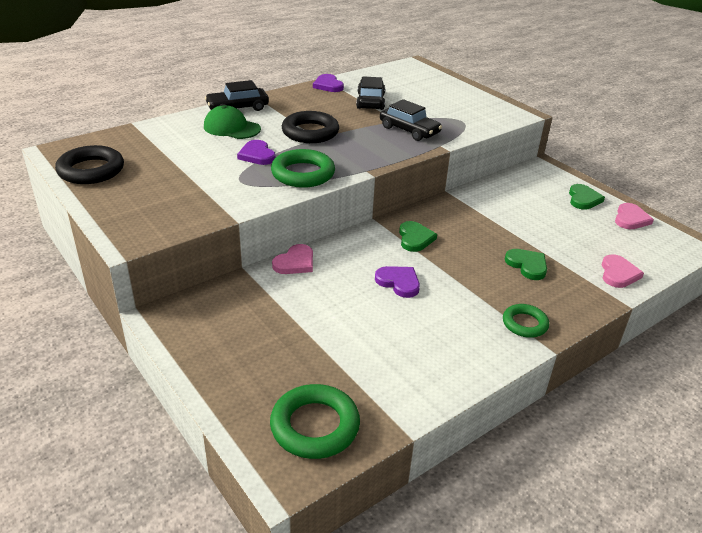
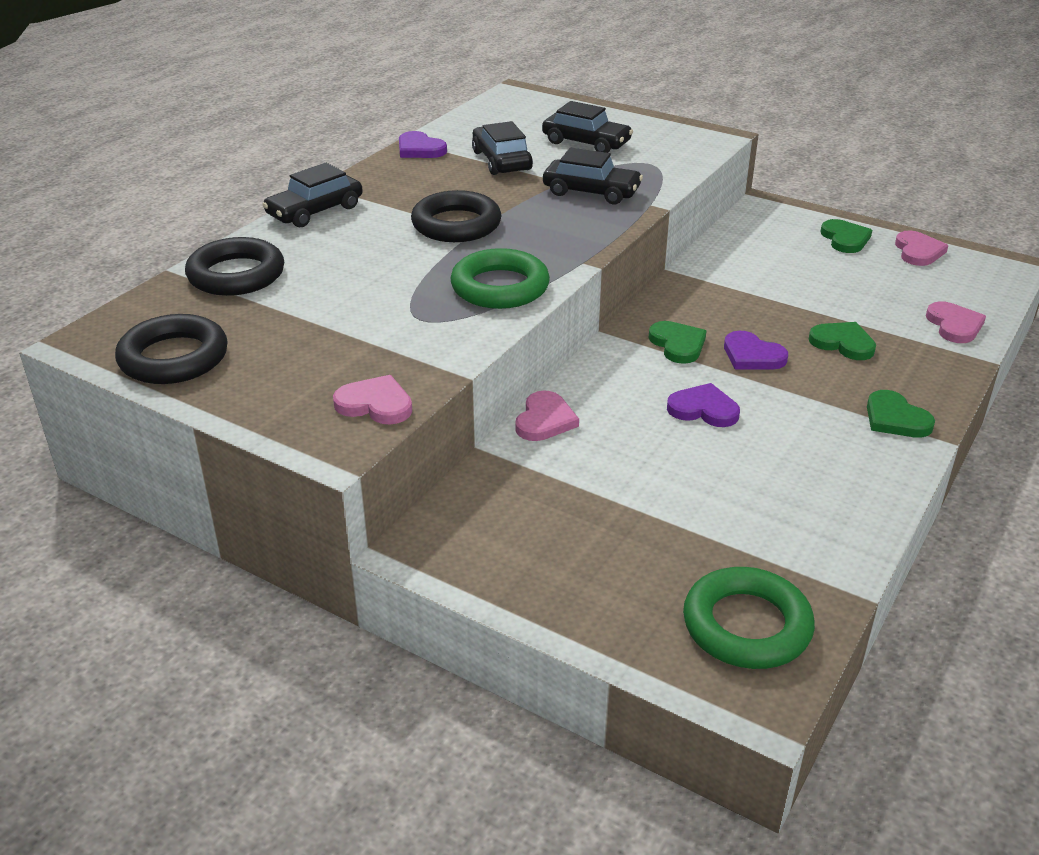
camera: 20 degrees left, 0 degrees up
(164, 133) = (236, 275): none -> black ring
(171, 223) = (375, 404): none -> pink heart
(231, 128) = (334, 243): green cap -> none
(257, 155) = (409, 275): purple heart -> purple heart (752, 355)
(432, 101) = (586, 143): none -> black car
(524, 324) = (895, 419): green ring -> green heart

